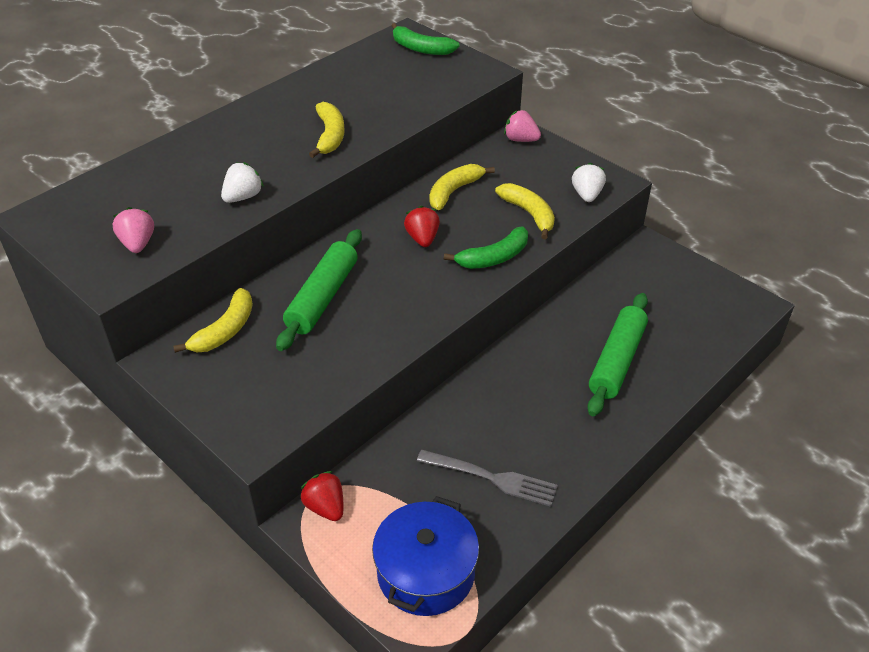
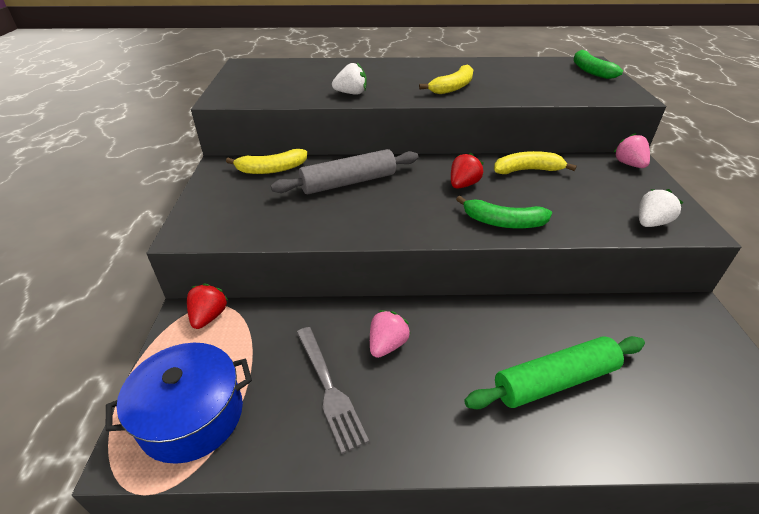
camera: 45 degrees right, 5 degrees down
(138, 244) = (263, 90): pink strawberry -> pink strawberry (387, 345)
(322, 297) = (348, 182): green rolling pin -> grey rolling pin
(529, 214) = (574, 210): yellow banana -> none

